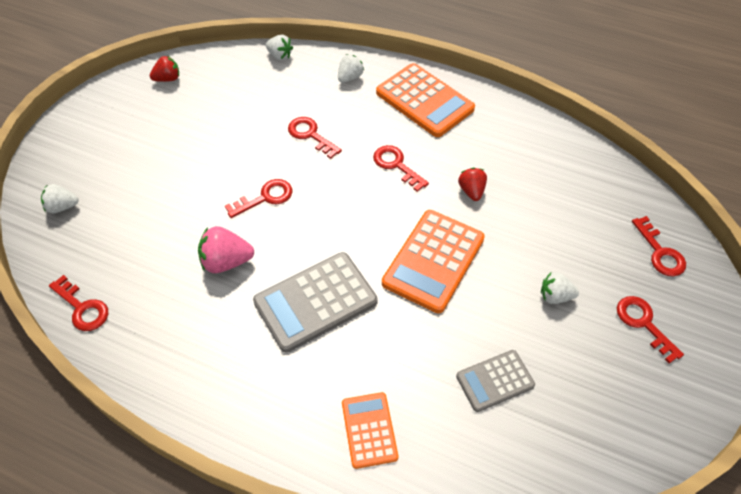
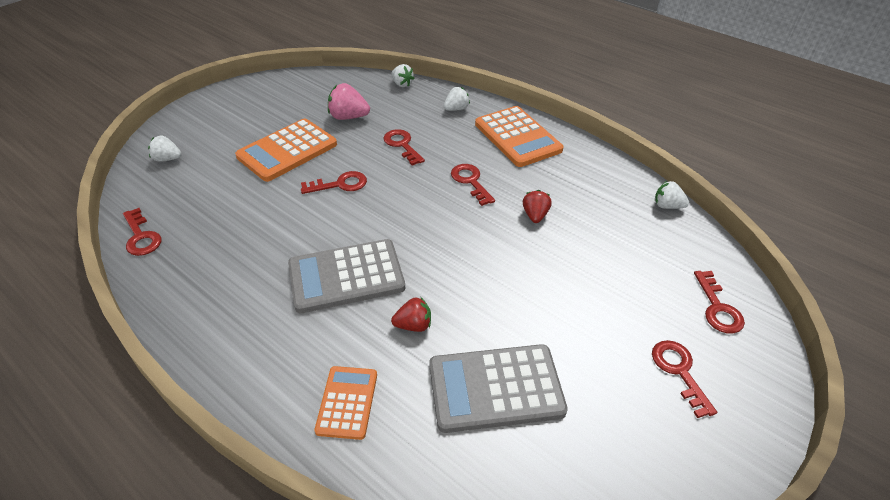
camera: 15 degrees right, 10 degrees down
(168, 79) = (300, 85): red strawberry -> red strawberry (413, 325)
(226, 261) = (281, 227): pink strawberry -> pink strawberry (348, 117)
(433, 261) = (474, 266): orange calculator -> orange calculator (287, 150)
(495, 381) = (495, 388): grey calculator -> grey calculator, size x1.70
(555, 296) = (588, 324): white strawberry -> white strawberry (667, 206)

